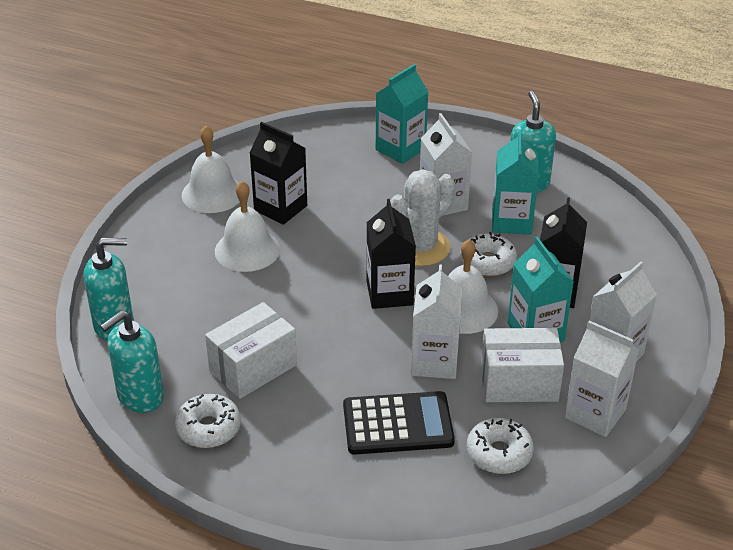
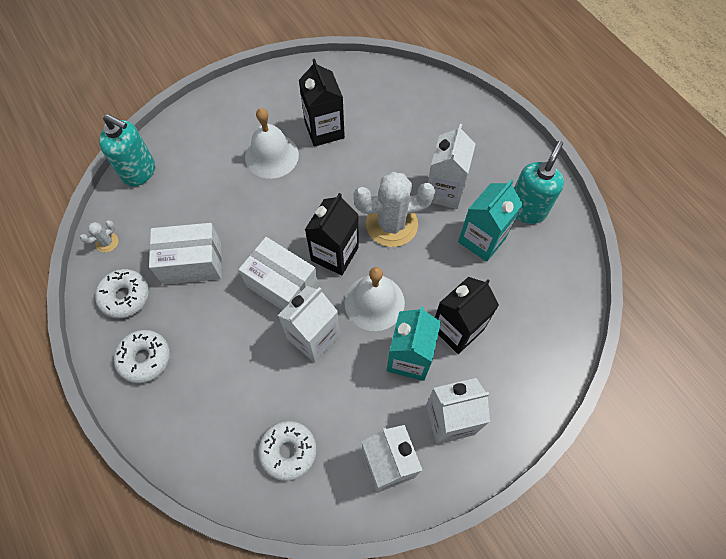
camera: 35 degrees right, 25 degrees up
(140, 397) = (107, 242): turquoise soap dispenser -> white cactus
(212, 193) = (290, 91): white bell -> none
(398, 424) = (243, 376): black calculator -> none
(400, 149) = (456, 121): turquoise carton -> none
(487, 262) = (430, 268): white donut -> white donut (145, 358)
(519, 383) = (356, 397): white box -> white box (282, 285)

